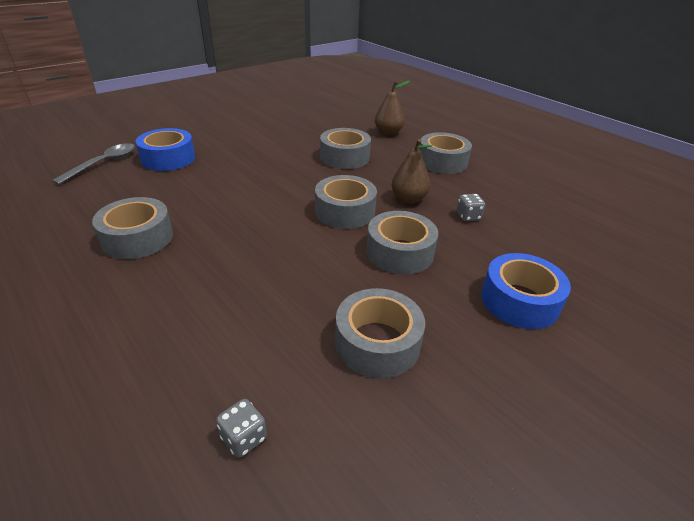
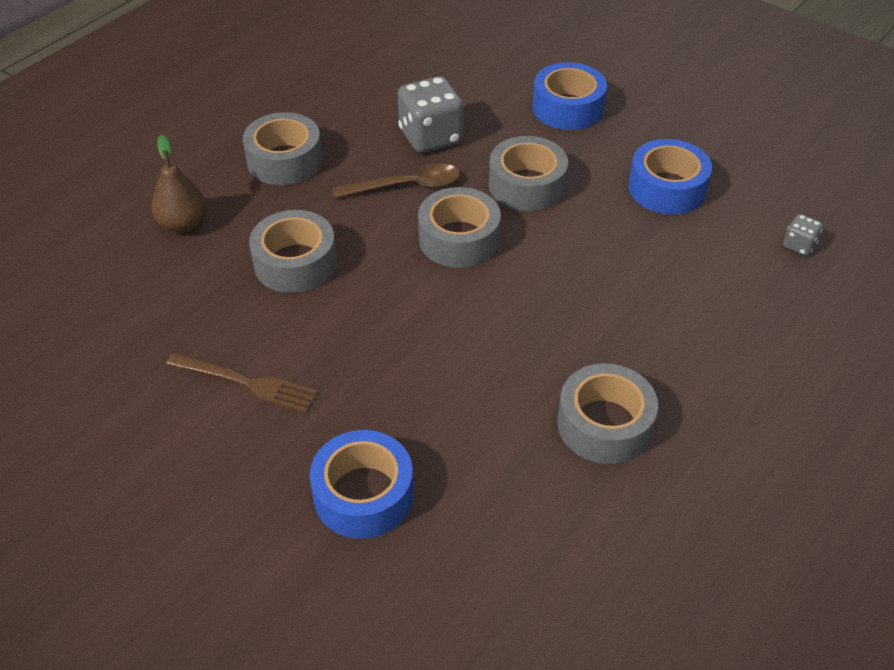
camera: 100 degrees left, 10 degrees up
(103, 163) = (412, 590): grey spoon -> none
(262, 139) = (247, 383): none -> brown fork
(377, 343) = (667, 188): grey tape -> blue tape
(408, 199) = (406, 186): brown pear -> brown spoon
(468, 216) = (430, 137): grey dice -> grey dice, size x2.08

